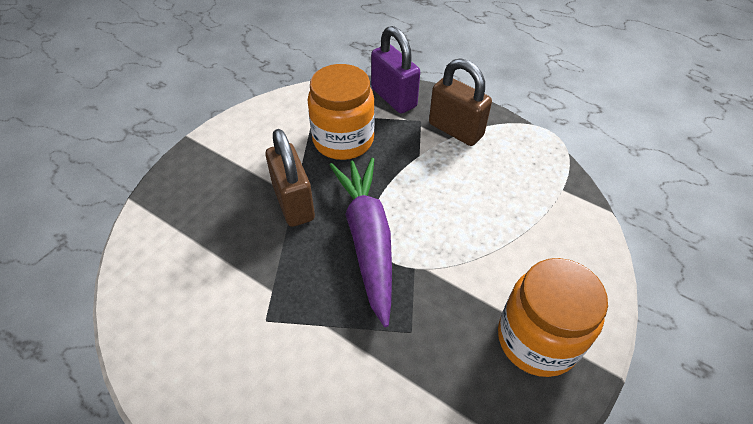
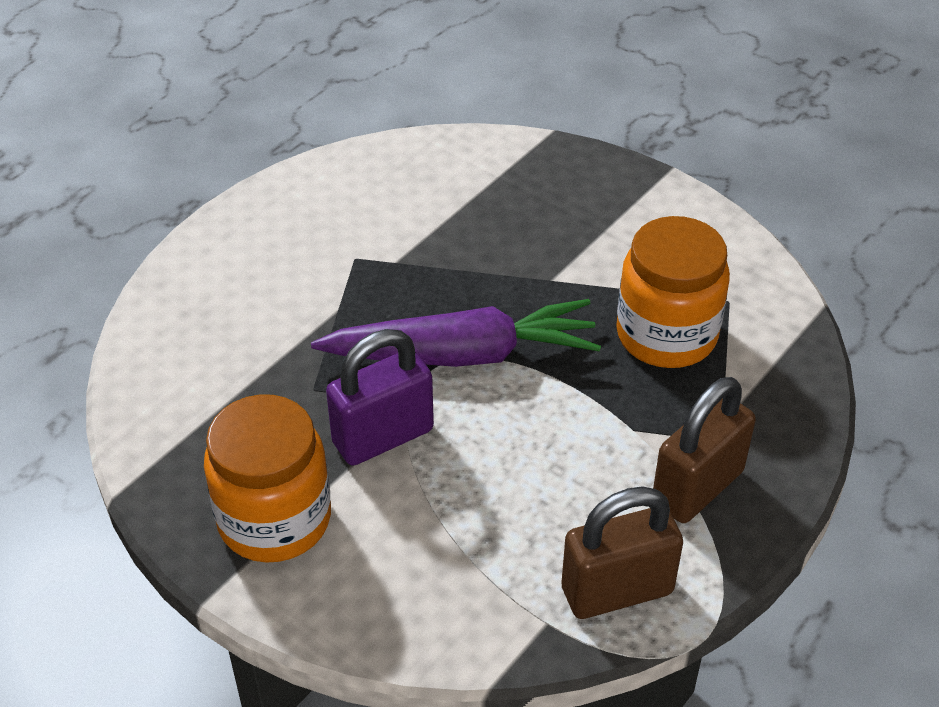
camera: 95 degrees right, 5 degrees down
(293, 203) = (535, 279): brown padlock -> brown padlock (617, 590)
(393, 98) = (781, 407): purple padlock -> purple padlock (383, 436)

